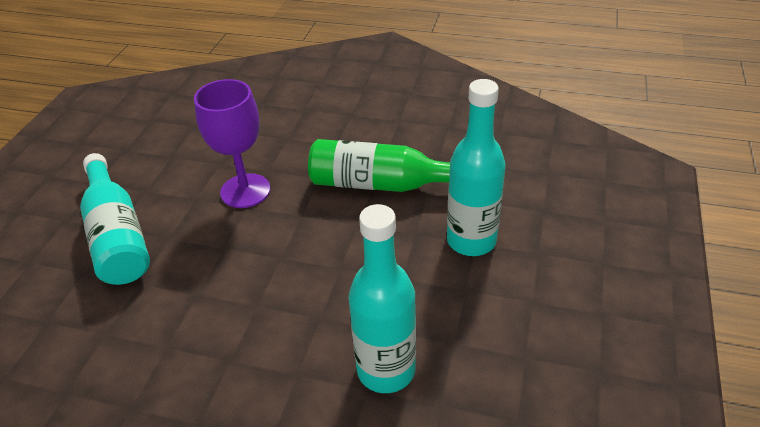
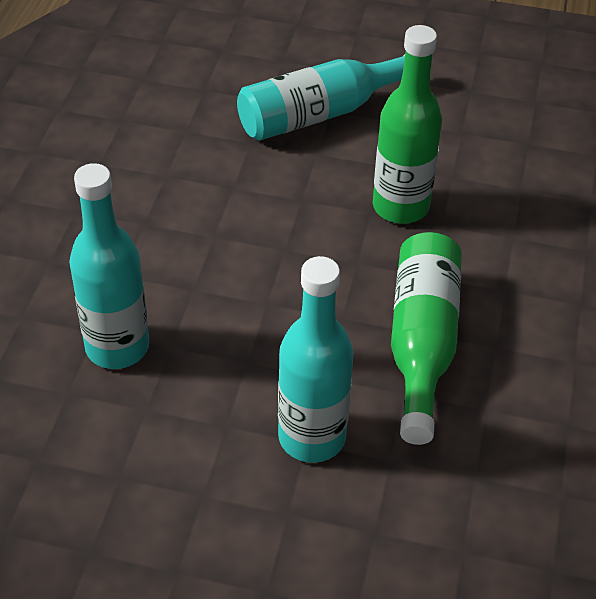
camera: 85 degrees right, 5 degrees up
(245, 191) = (400, 207): purple goblet -> green bottle

